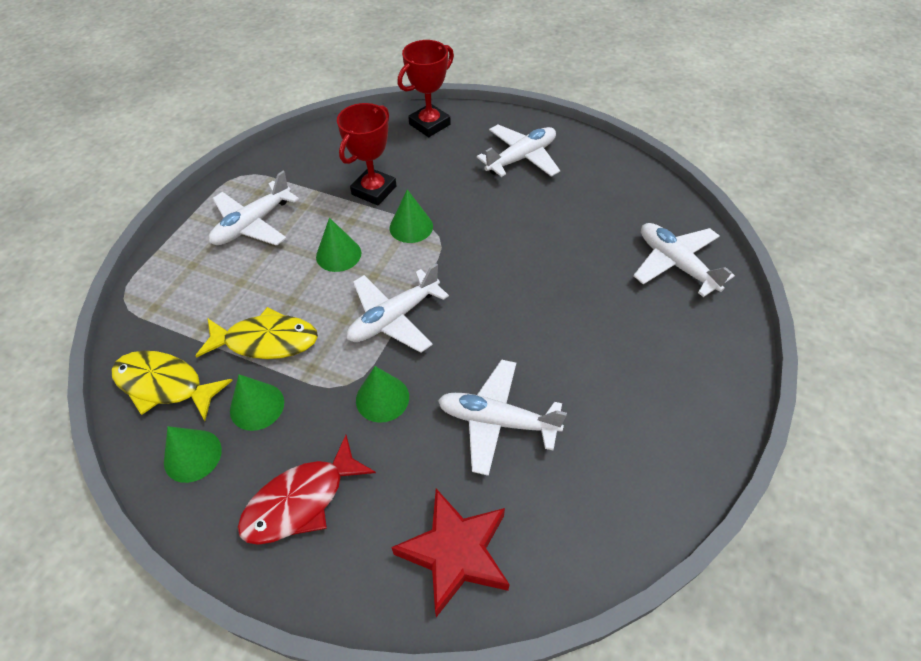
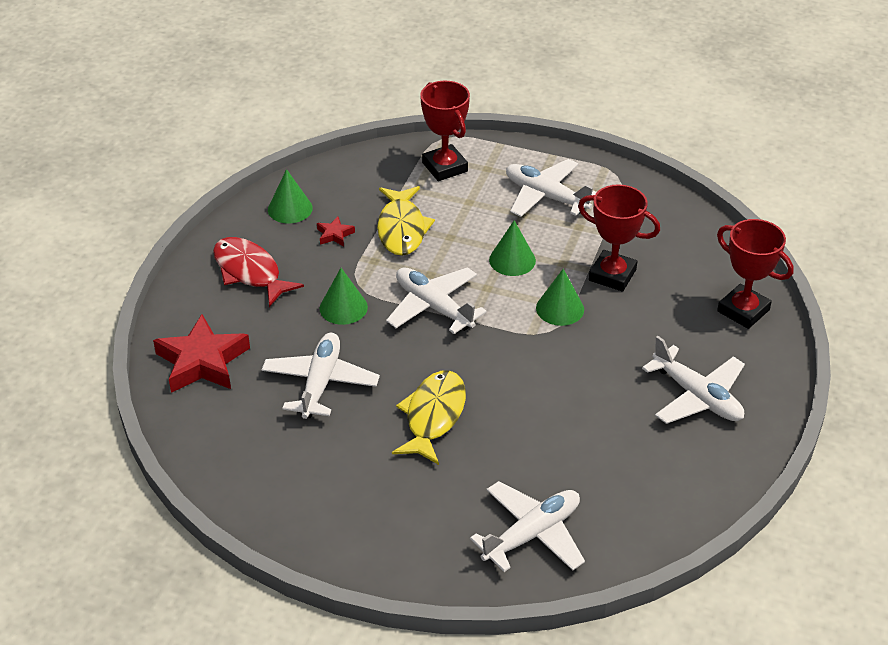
camera: 85 degrees right, 10 degrees down
(164, 385) = (354, 180): yellow fish -> yellow fish (433, 416)
(175, 299) = (445, 167): none -> red trophy
(257, 406) = (334, 234): green cone -> red star

